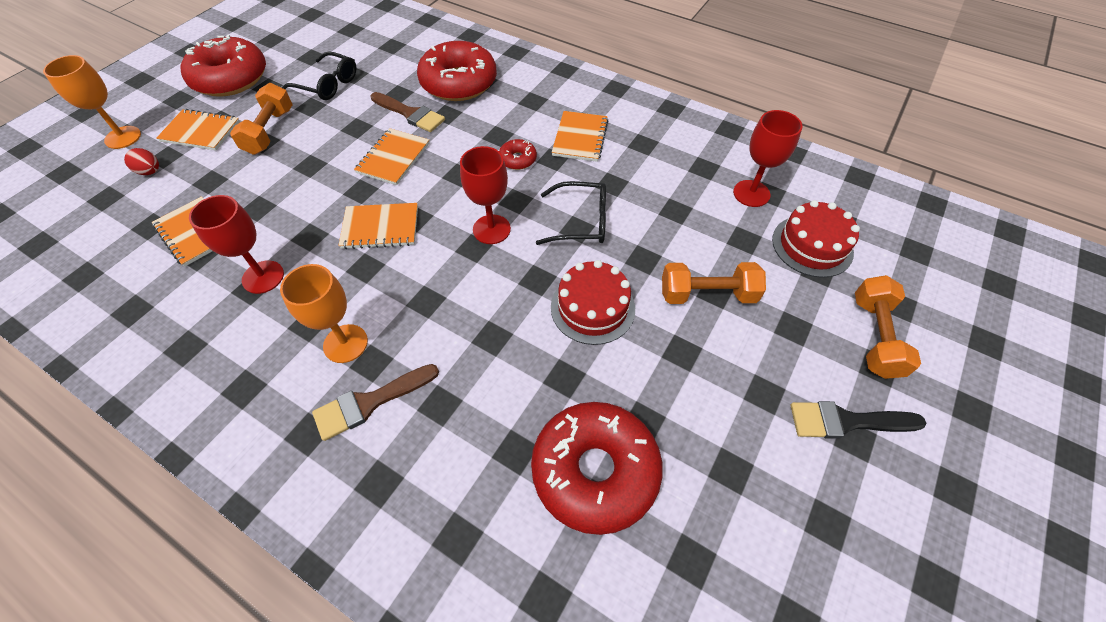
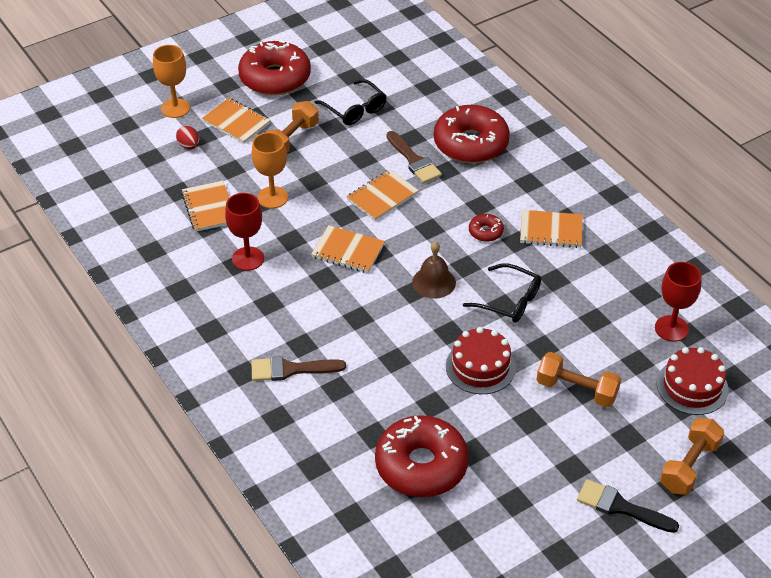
camera: 25 degrees right, 10 degrees down
(345, 343) = (289, 326): orange goblet -> orange goblet (272, 197)
(491, 229) = (434, 282): red goblet -> brown bell
(580, 138) = (551, 230): orange notebook -> orange notebook turned 60 degrees clockwise

